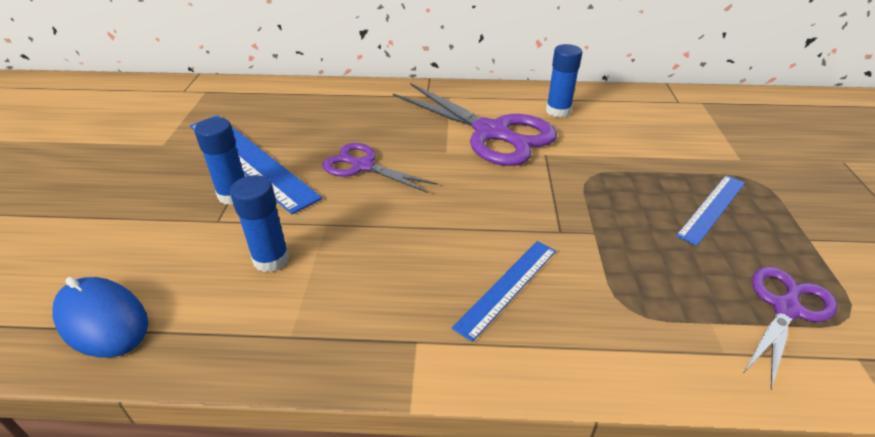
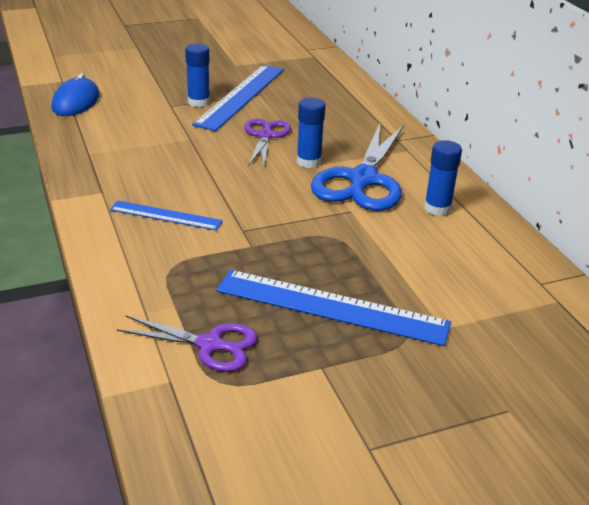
camera: 65 degrees right, 5 degrees down
(271, 259) = (146, 131): blue glue stick -> blue glue stick (309, 162)
(491, 133) = (362, 180): purple scissors -> blue scissors
(712, 208) = (331, 307): blue ruler -> blue ruler, size x1.78

